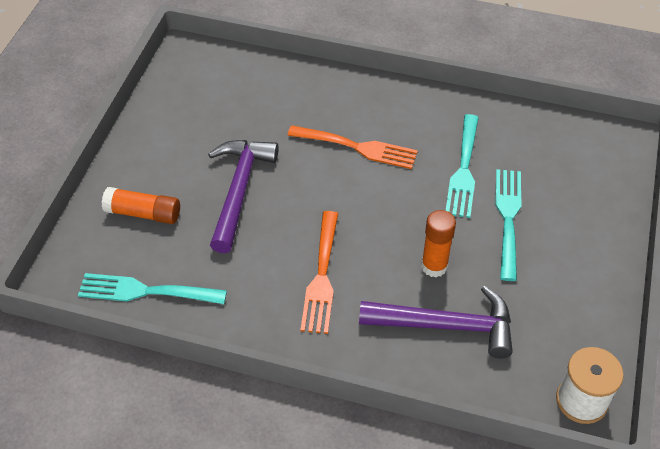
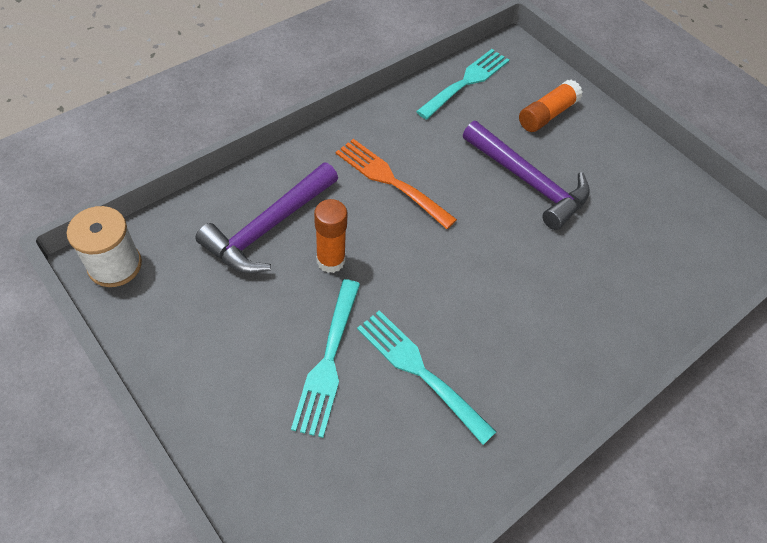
camera: 120 degrees right, 5 degrees up
(358, 147) = (519, 299): orange fork -> none
(508, 218) = (328, 361): turquoise fork -> turquoise fork turned 60 degrees clockwise

